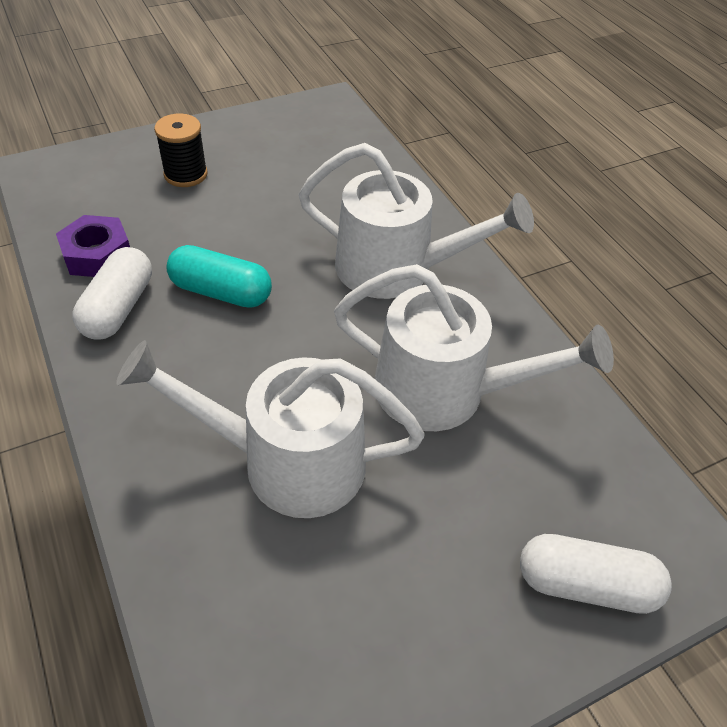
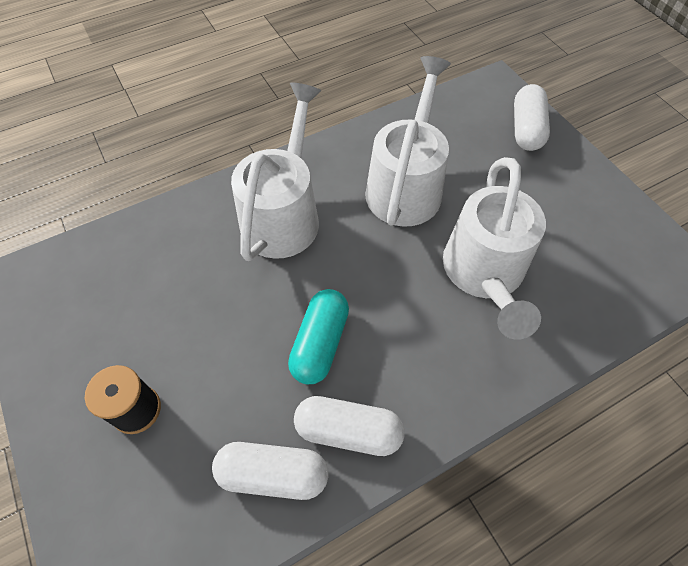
camera: 90 degrees left, 10 degrees up
(97, 255) = (273, 474): purple nut -> white capsule

